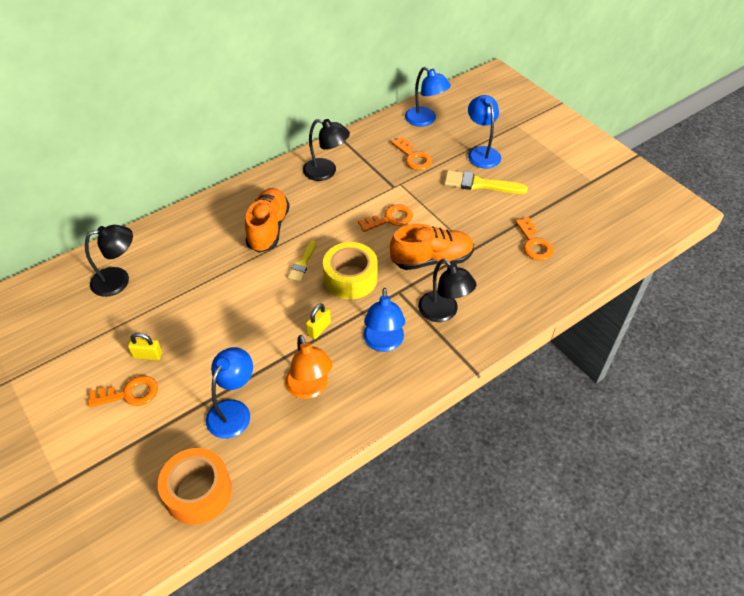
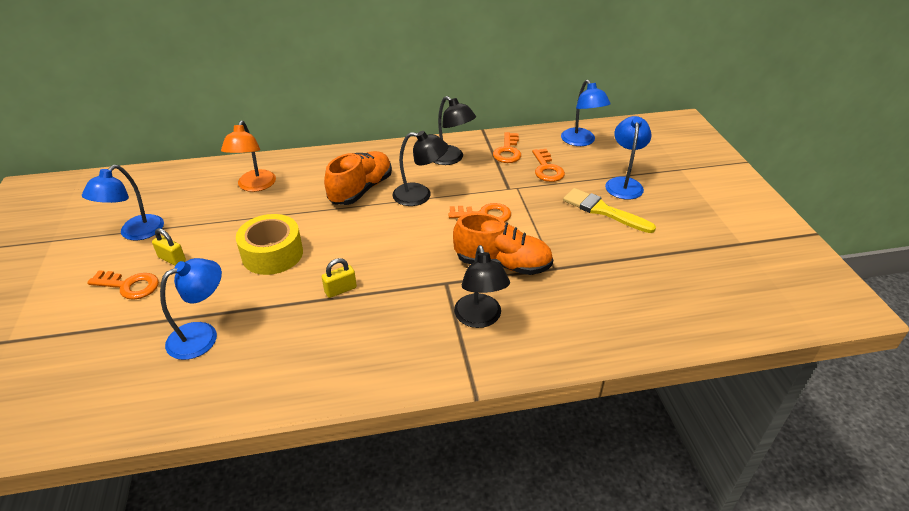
camera: 25 degrees right, 10 degrees down
(118, 280) = (201, 192): black lamp -> black lamp (420, 196)
(198, 492) = (108, 398): orange tape -> none
(302, 263) = (369, 228): yellow brush -> none
(310, 388) = (288, 342): orange lamp -> orange lamp (255, 186)
(350, 278) = (406, 255): yellow tape -> yellow tape (272, 254)
(383, 343) = (394, 326): blue lamp -> blue lamp (135, 233)
(534, 243) = (630, 284): orange key -> orange key (508, 151)

